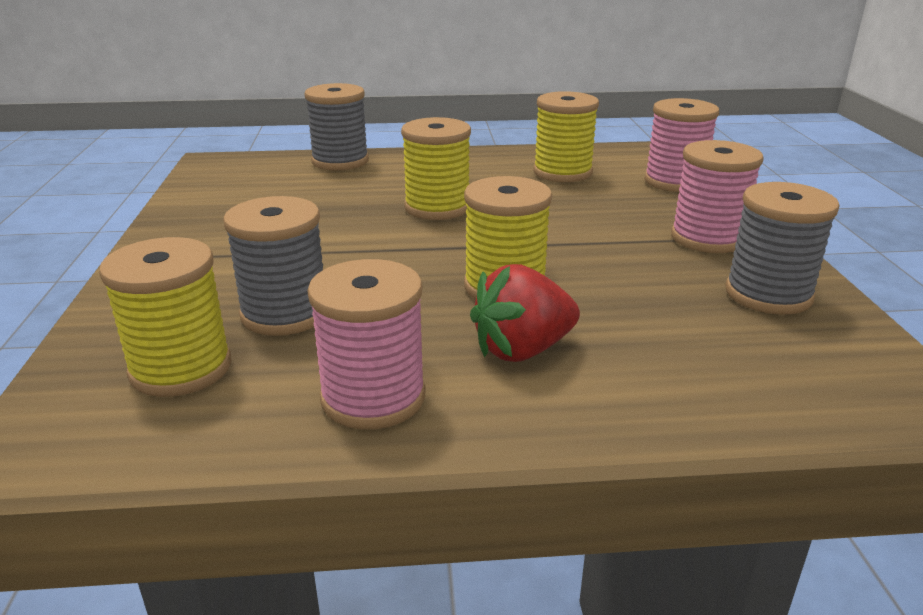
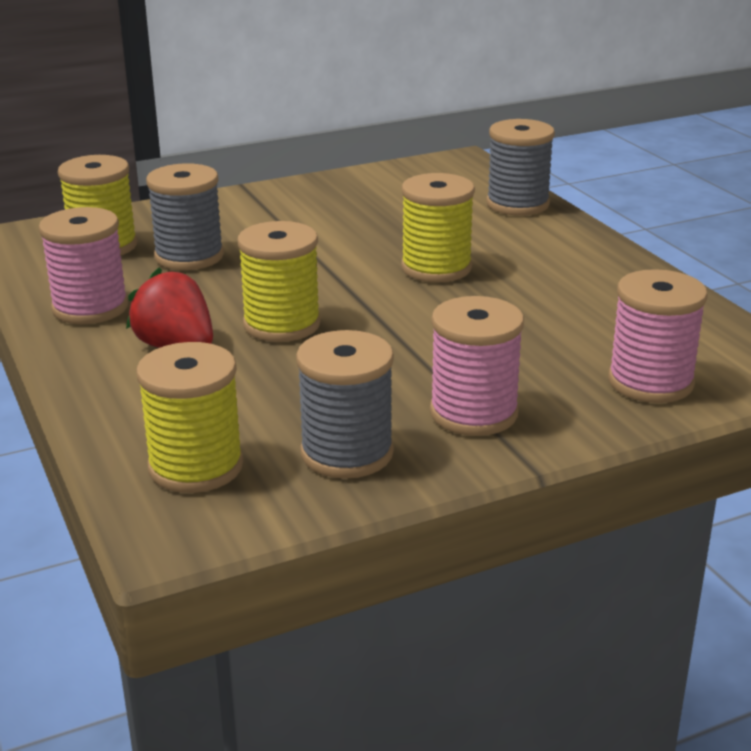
camera: 70 degrees right, 0 degrees up
(562, 172) = (607, 312): yellow spool -> yellow spool (196, 467)

